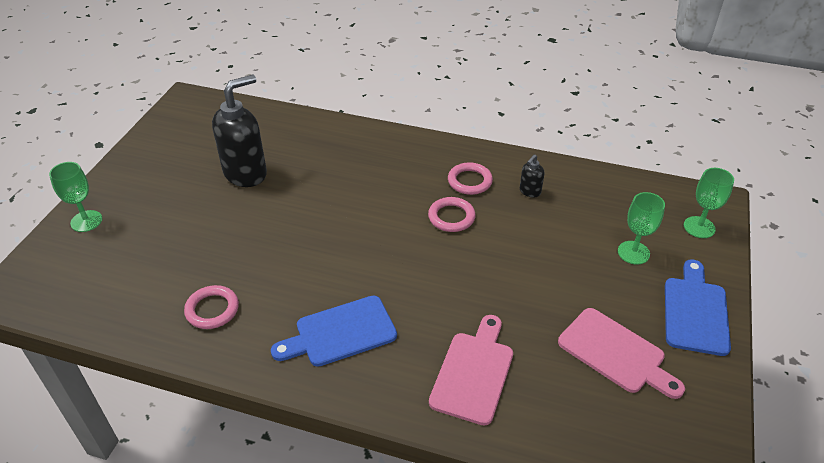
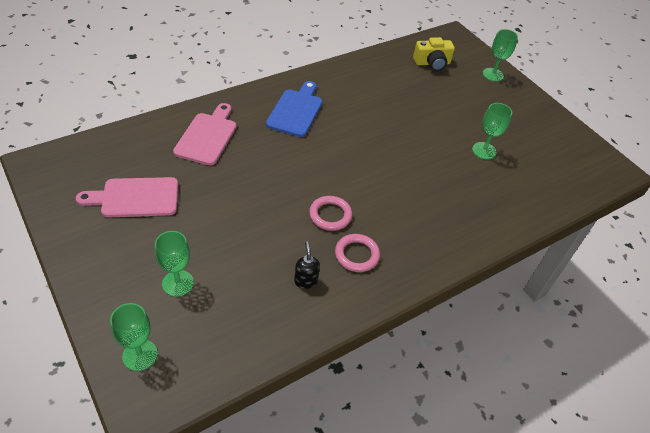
camera: 125 degrees right, 5 degrees up
(108, 278) = (432, 63): none -> yellow camera
(212, 310) = (367, 82): pink ring -> none
(246, 173) = (484, 151): black soap dispenser -> green goblet
(473, 373) = (207, 136): pink cutting board -> pink cutting board turned 135 degrees counterclockwise
(695, 311) = (98, 264): blue cutting board -> none

